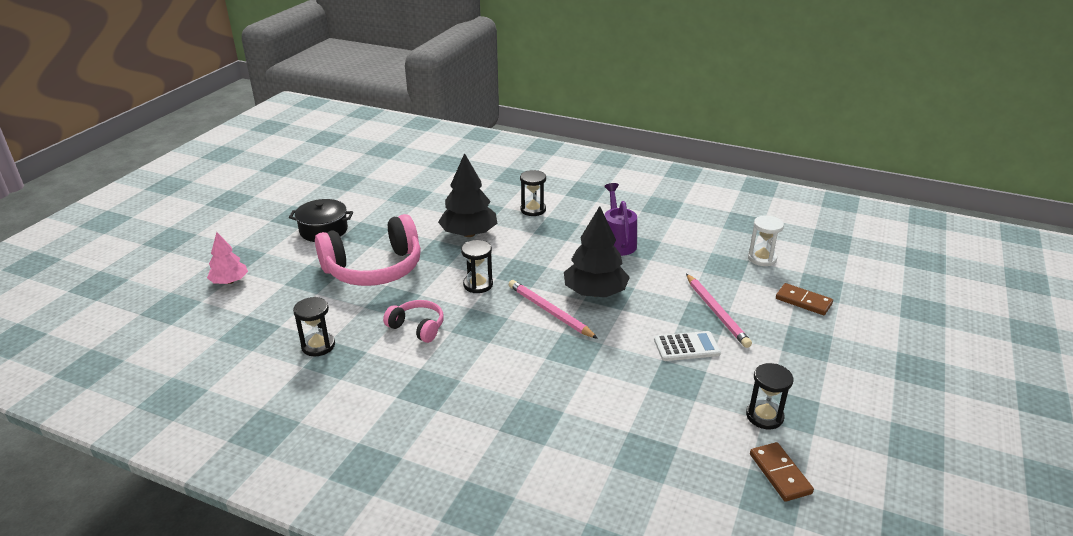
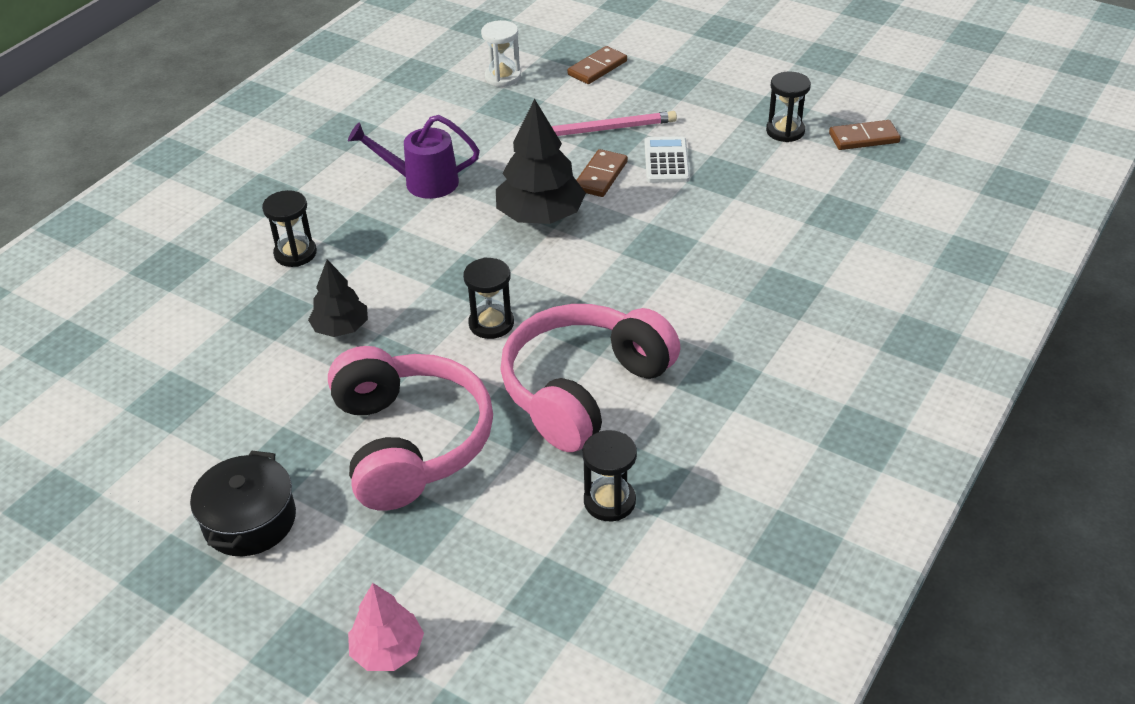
camera: 80 degrees left, 10 degrees up
(417, 327) = (584, 389): pink headphones -> pink headphones, size x2.01
(468, 234) = (341, 328): black tree -> black tree, size x0.60
(550, 311) = (574, 259): pink pencil -> none
(653, 315) = (600, 176): none -> brown domino

